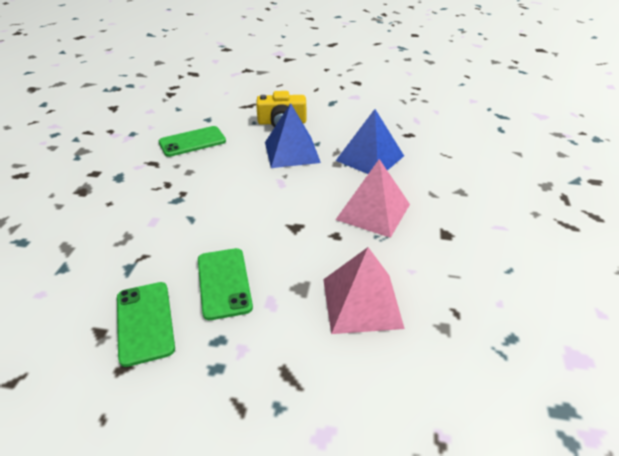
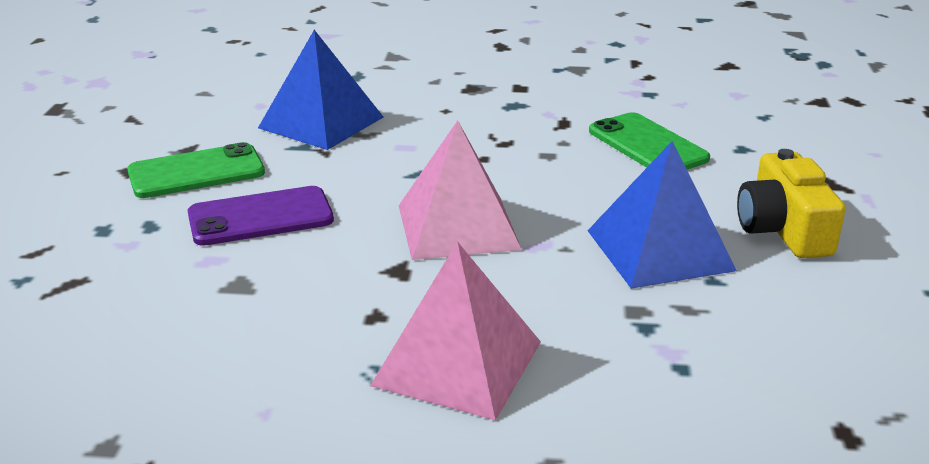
camera: 85 degrees right, 10 degrees down
(224, 283) = (260, 217): green phone -> purple phone
(362, 303) = (190, 348): pink pyramid -> pink pyramid (458, 227)
(370, 158) = (681, 360): blue pyramid -> blue pyramid (321, 122)

